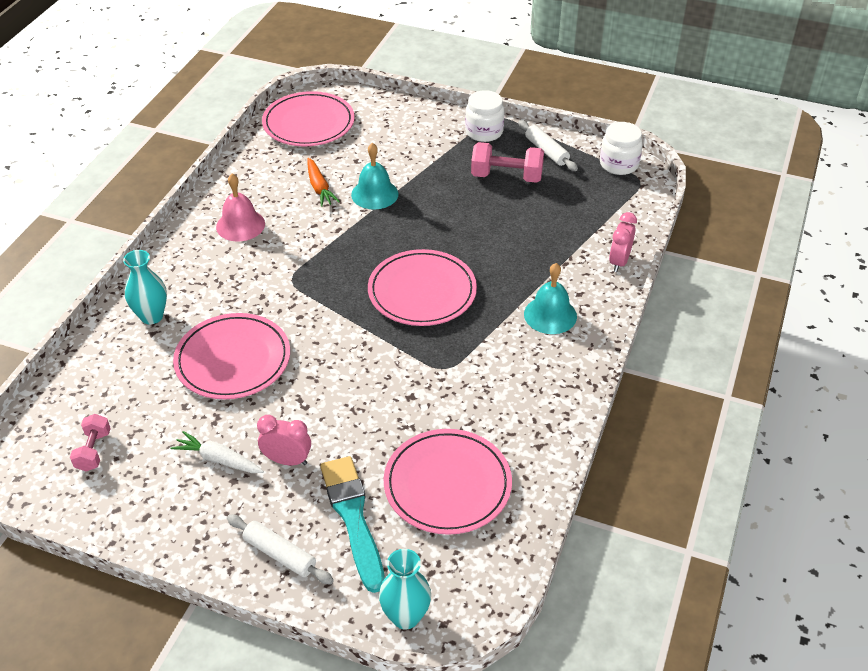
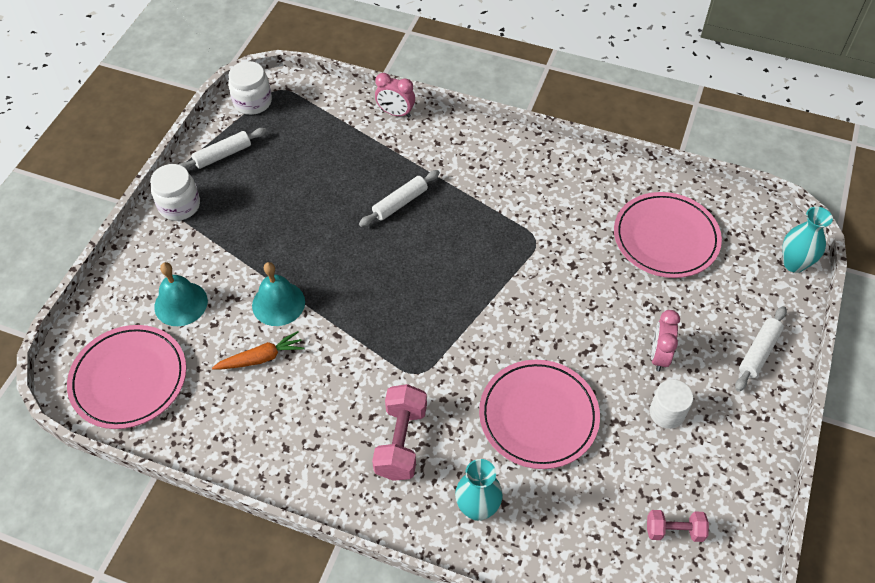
camera: 90 degrees left, 10 degrees up
(218, 459) = (667, 413): white carrot -> white cylinder
(240, 225) = (323, 434): pink bell -> none
(353, 517) = (711, 302): turquoise brush -> none
(422, 292) = (435, 258): pink plate -> none
(492, 266) = (400, 203): none -> white rolling pin
(506, 176) = (261, 188): pink dumbbell -> pink dumbbell (401, 441)
(550, 315) = (465, 164): turquoise bell -> turquoise bell (181, 303)

